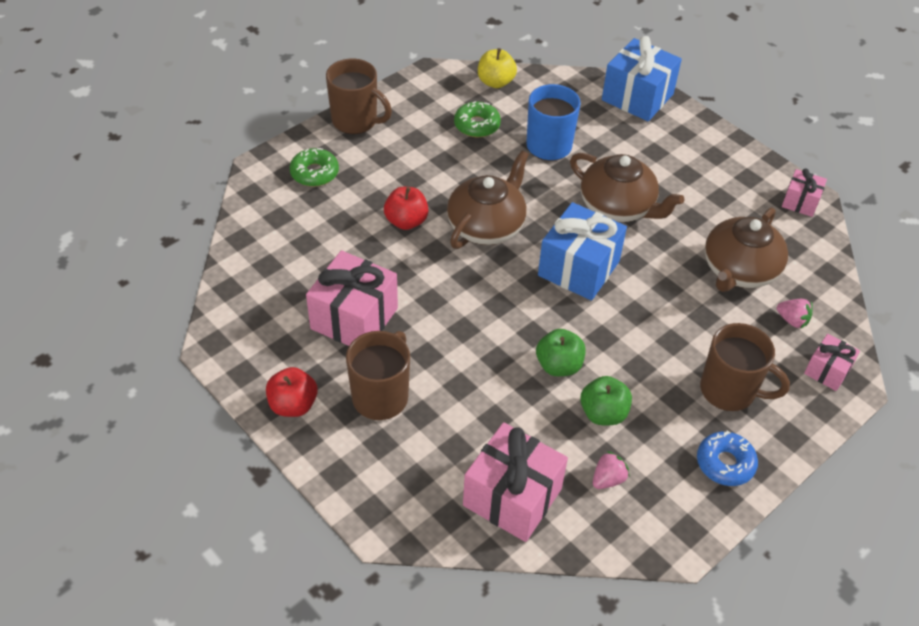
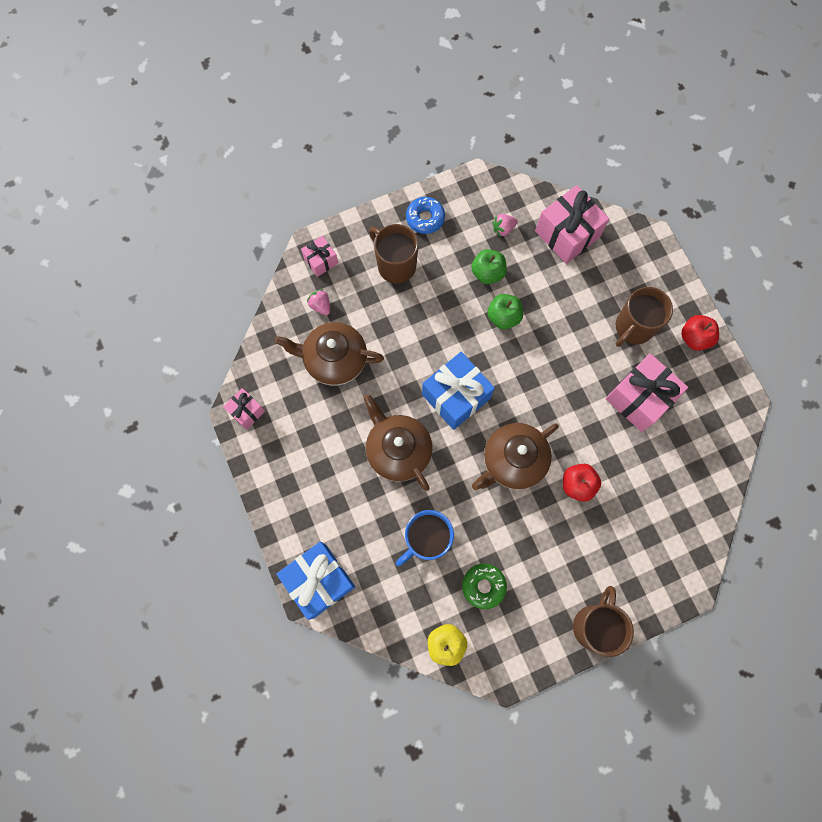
camera: 160 degrees left, 25 degrees up
(314, 173) = (644, 565): green donut -> none
(356, 121) = (594, 625): brown mug -> brown mug turned 60 degrees clockwise
(739, 270) = (334, 359): brown teapot -> brown teapot turned 135 degrees counterclockwise

